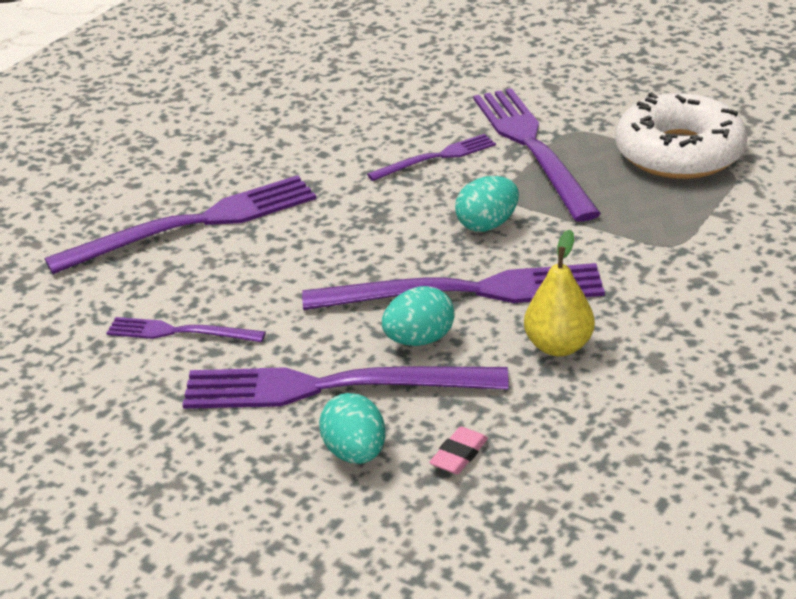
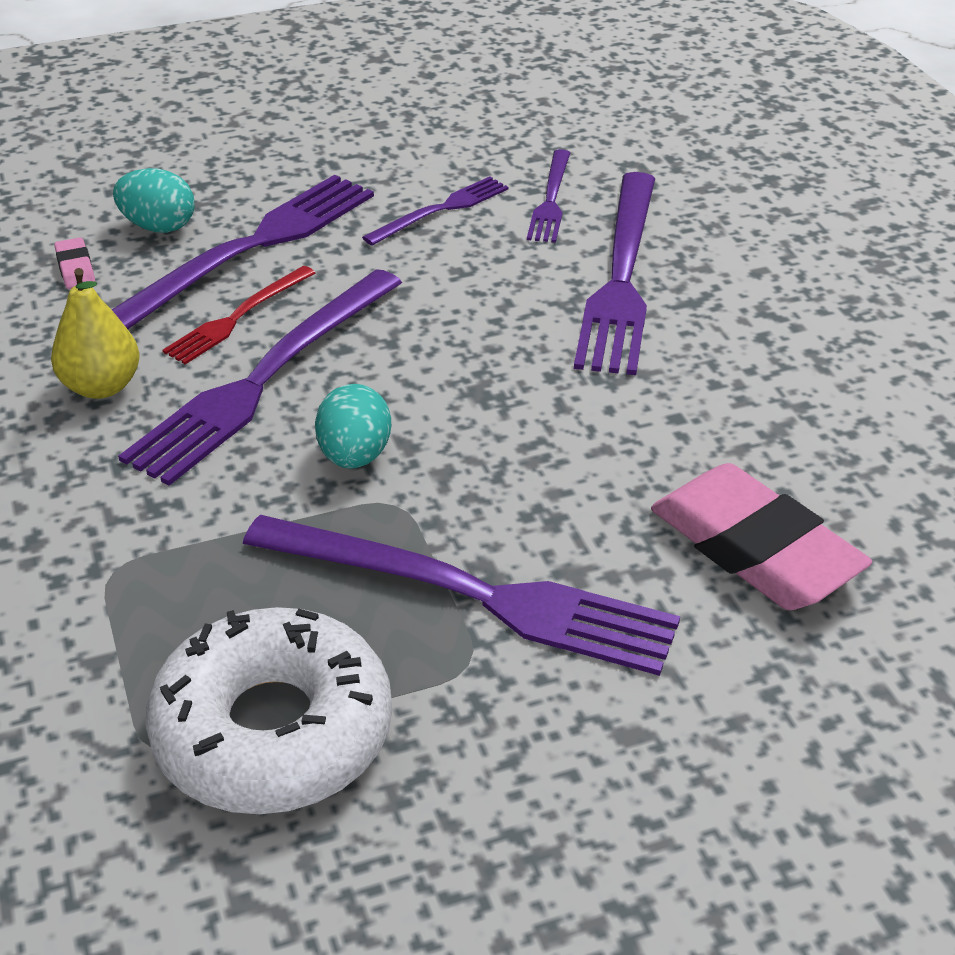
camera: 125 degrees right, 5 degrees up
(400, 100) = (755, 548): none -> pink eraser
(419, 340) = (238, 317): turquoise egg -> red fork
(436, 157) = (554, 498): purple fork -> purple fork (551, 200)

